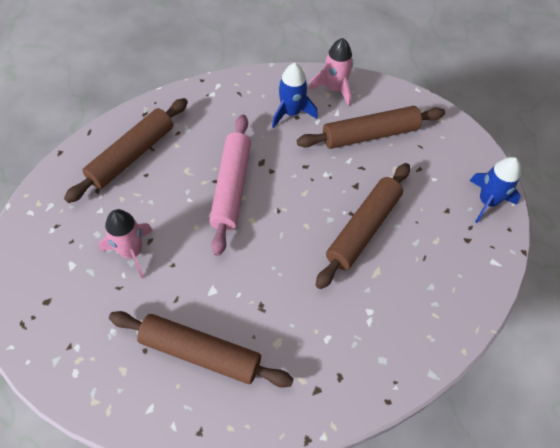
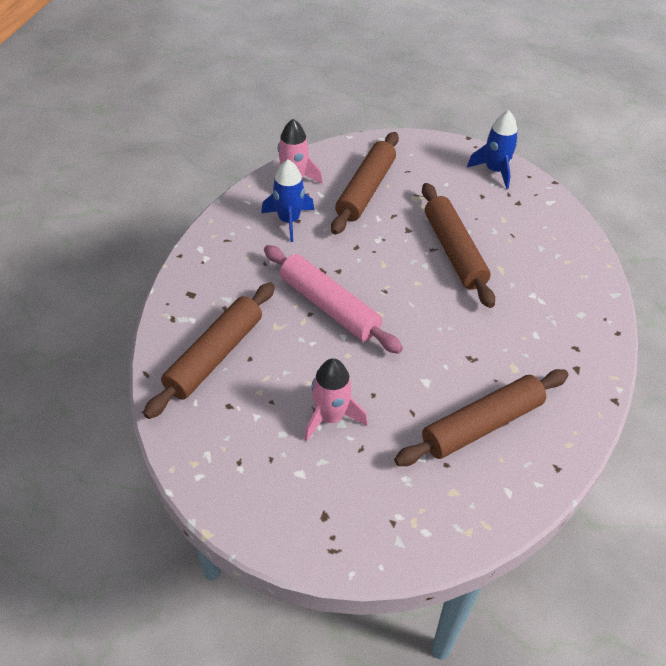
camera: 50 degrees left, 10 degrees down
(132, 155) = (214, 356): brown rolling pin -> brown rolling pin turned 45 degrees clockwise

